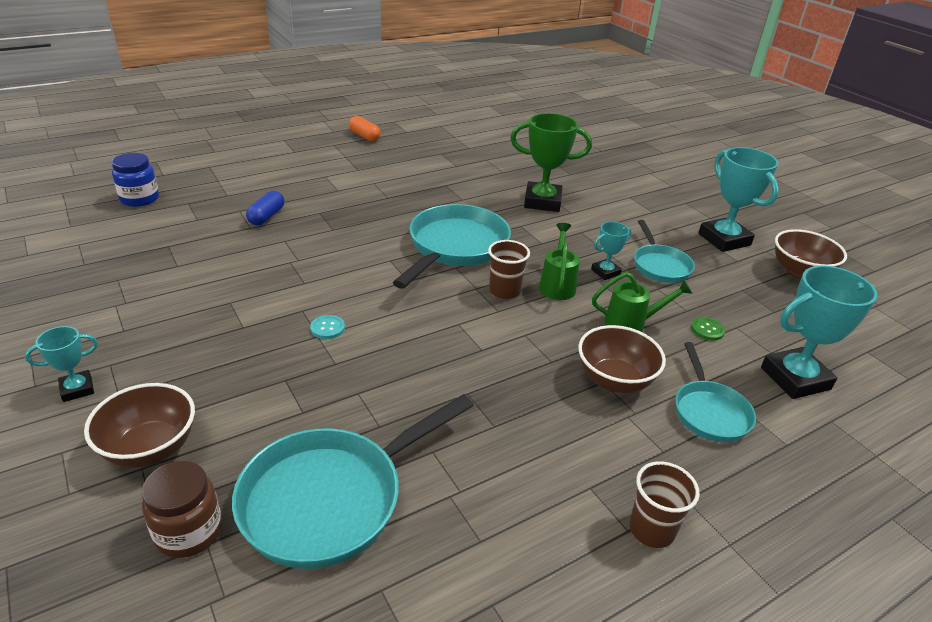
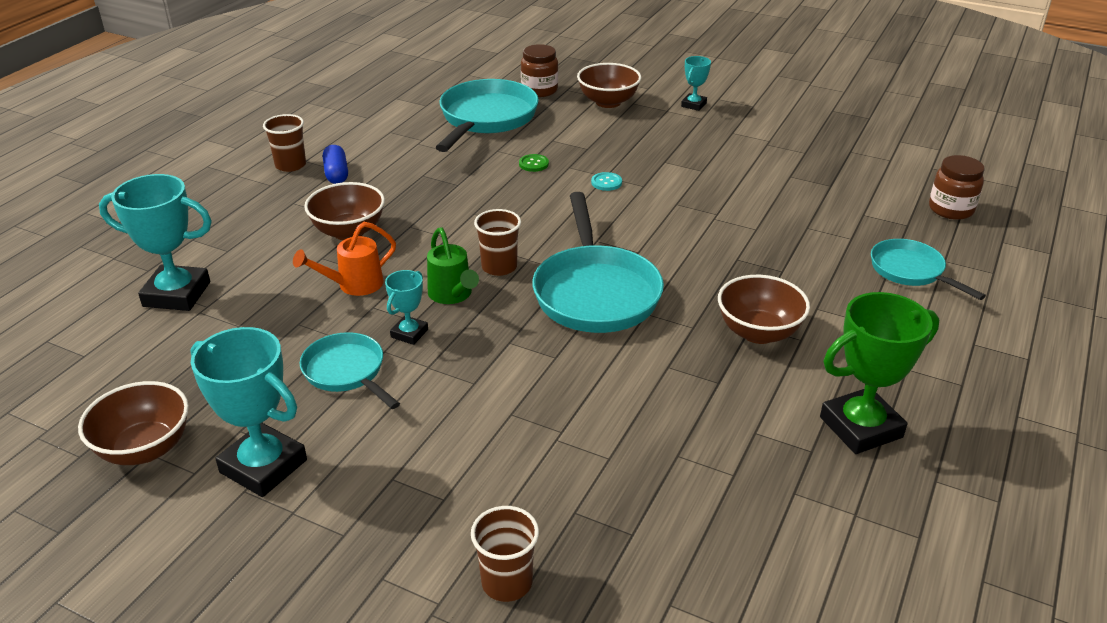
camera: 150 degrees right, 0 degrees up
(140, 199) = (951, 209): blue jar -> brown jar
(266, 216) = (817, 243): blue capsule -> blue capsule (336, 174)
(364, 136) = (964, 428): orange capsule -> none
(390, 193) = (758, 332): none -> brown bowl
(542, 201) = (565, 415): green trophy -> green trophy (861, 427)
(617, 168) = (507, 582): none -> brown cup
(630, 323) = (354, 285): green watering can -> orange watering can
(707, 330) = (271, 309): green button -> green button (533, 164)
(709, 411) = (260, 238): turquoise pan -> turquoise pan (910, 271)
(795, 378) = (177, 294): turquoise trophy -> turquoise trophy turned 60 degrees clockwise

